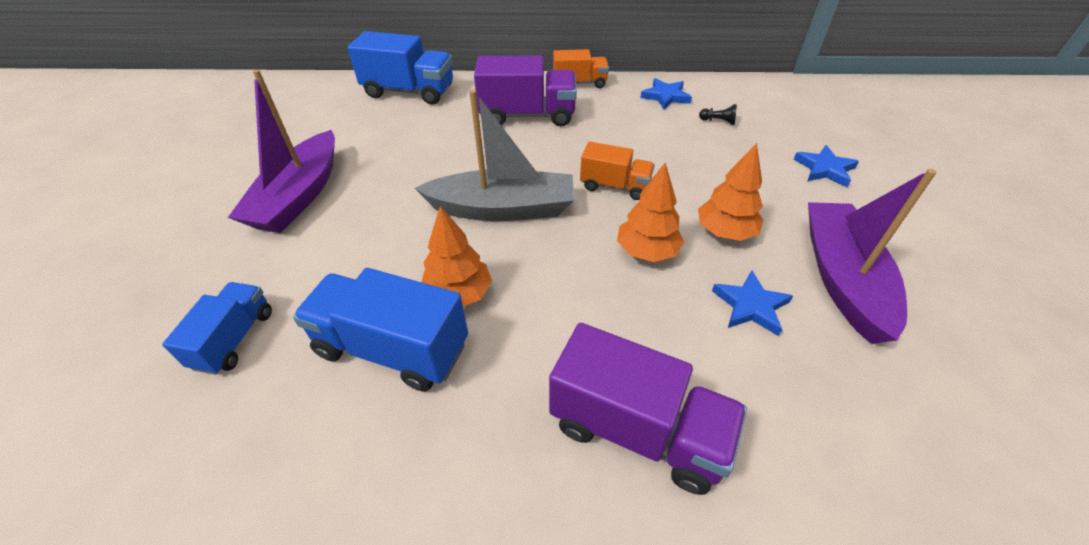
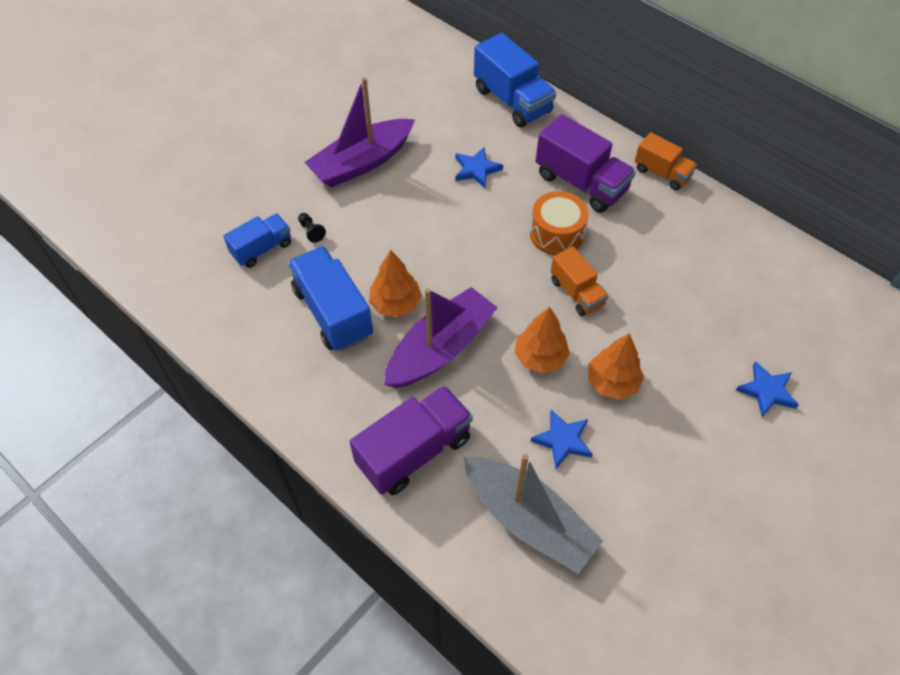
camera: 40 degrees right, 10 degrees up
(503, 209) = (479, 259): grey boat -> grey boat (528, 520)
(549, 156) = (556, 234): none -> orange drum
(637, 430) = (414, 451): purple truck -> purple truck turned 105 degrees counterclockwise
(665, 96) = (722, 234): blue star -> blue star (476, 169)
(718, 121) = (736, 289): black pawn -> black pawn (311, 231)
(842, 278) = (651, 471): purple boat -> purple boat (440, 348)

